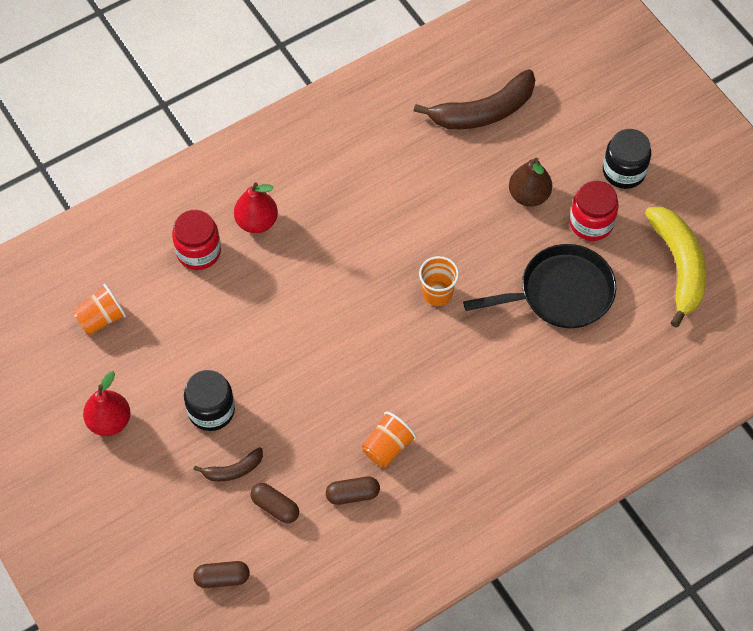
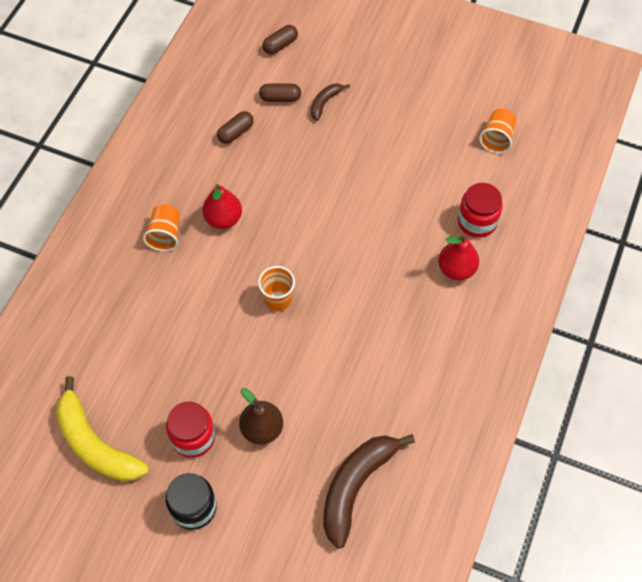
camera: 145 degrees right, 0 degrees up
(109, 421) = (429, 84): red pear -> red pear (223, 219)
(211, 410) = (370, 127): black jar -> none
(387, 447) = (234, 173): orange cup -> orange cup (165, 235)
(560, 293) = (182, 358): black pan -> none

